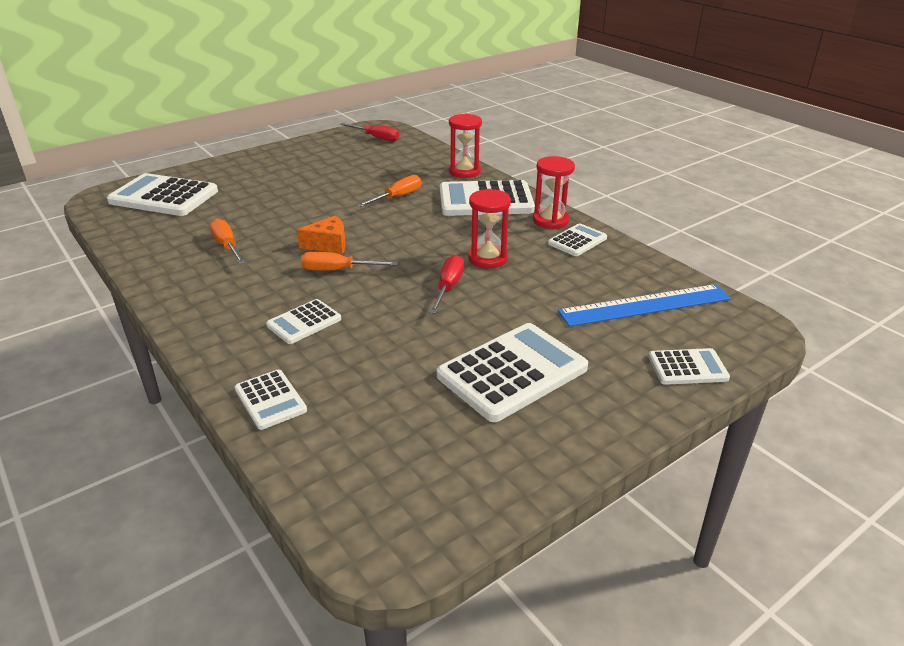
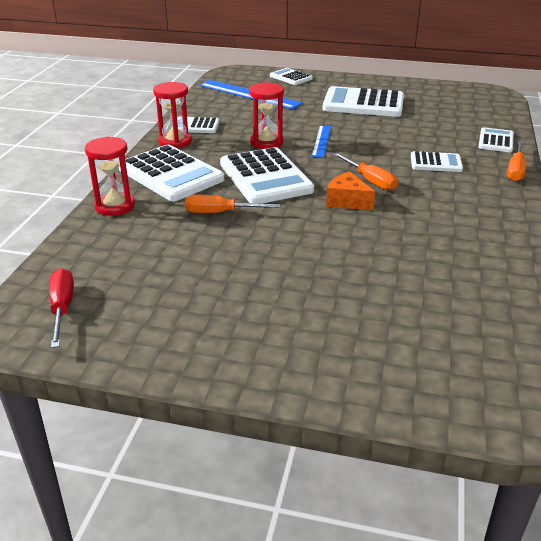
camera: 130 degrees left, 0 degrees up
(164, 196) = (439, 356): white calculator -> white calculator (265, 177)
(227, 246) = (430, 242): orange screwdriver -> orange screwdriver (515, 170)
(448, 287) = (321, 141): red screwdriver -> blue ruler

